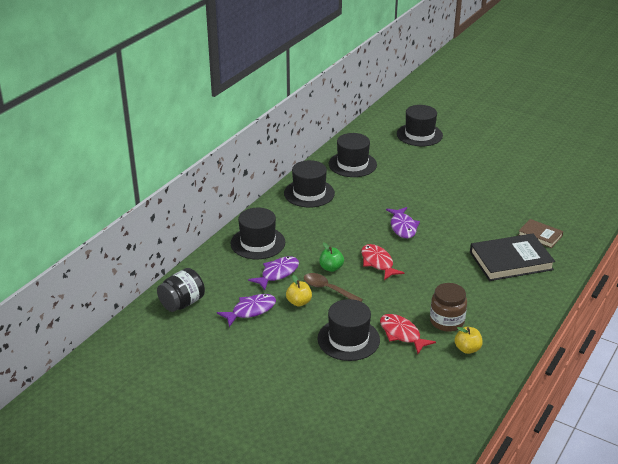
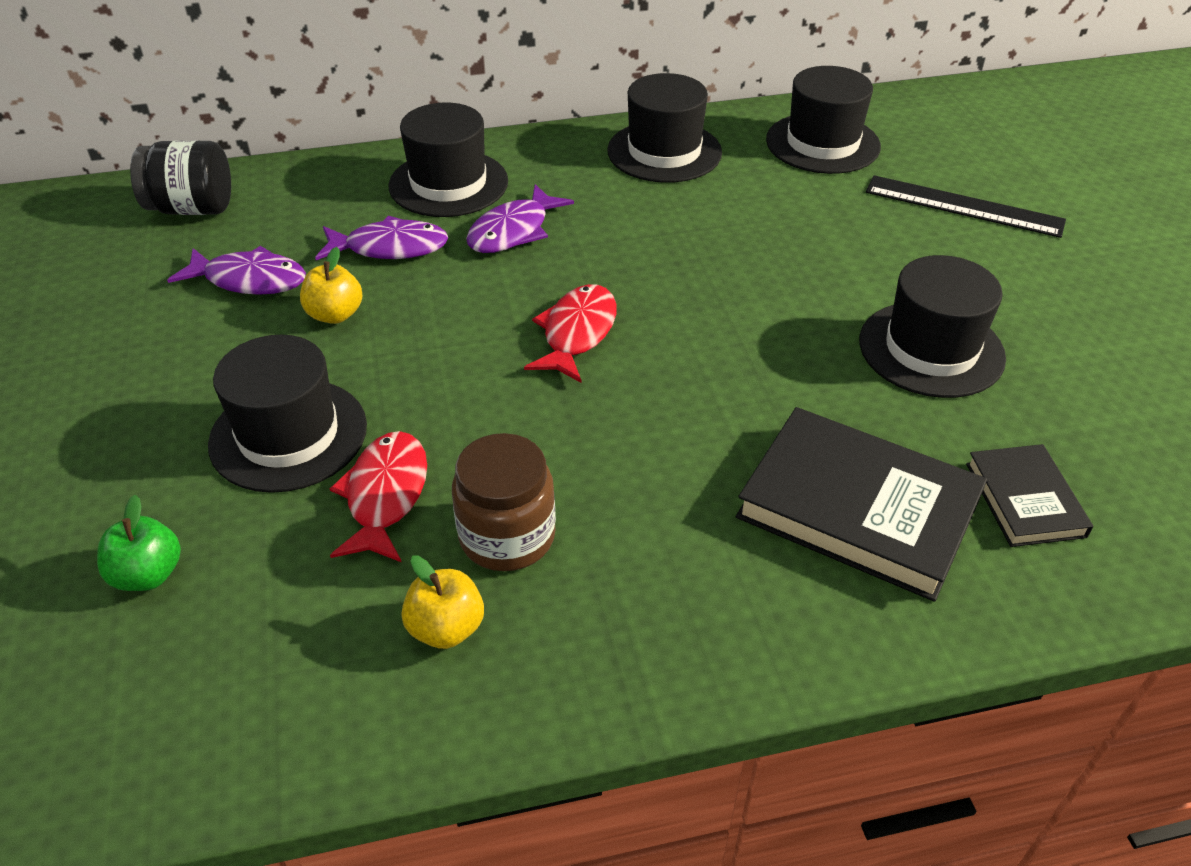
camera: 45 degrees right, 10 degrees up
(328, 289) = (415, 324): brown spoon -> none
(331, 268) = (484, 291): green apple -> green apple (148, 574)
(403, 227) = (734, 298): purple fish -> purple fish (513, 231)
(419, 135) = (1048, 155): black hat -> black hat (931, 349)
(420, 164) = (963, 206): none -> black ruler
(540, 235) = (1025, 499): brown book -> black book

